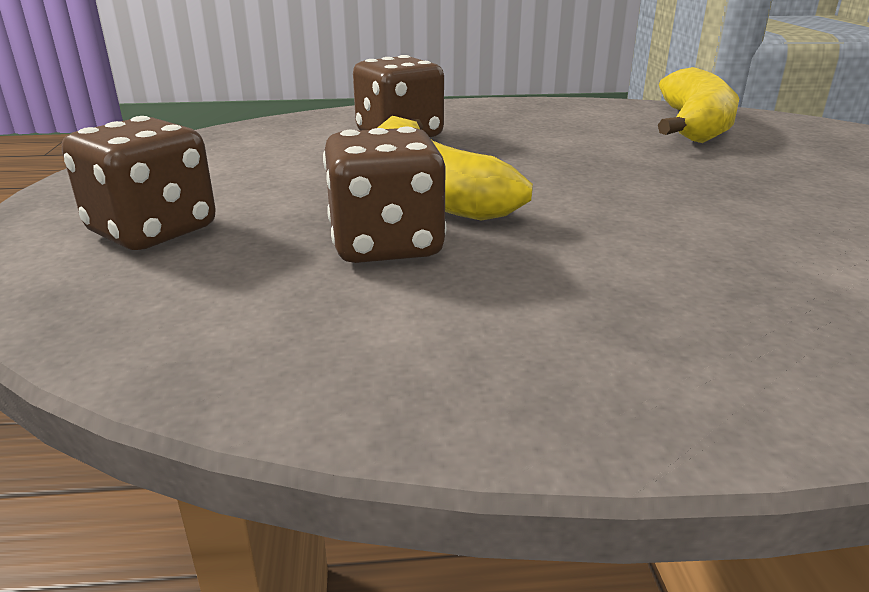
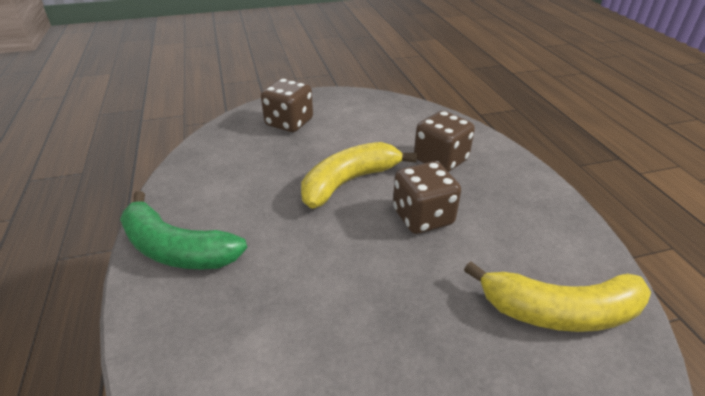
camera: 80 degrees right, 10 degrees up
(386, 245) = (282, 178): brown dice -> brown dice (422, 217)
(636, 369) = (176, 249): none -> green banana

